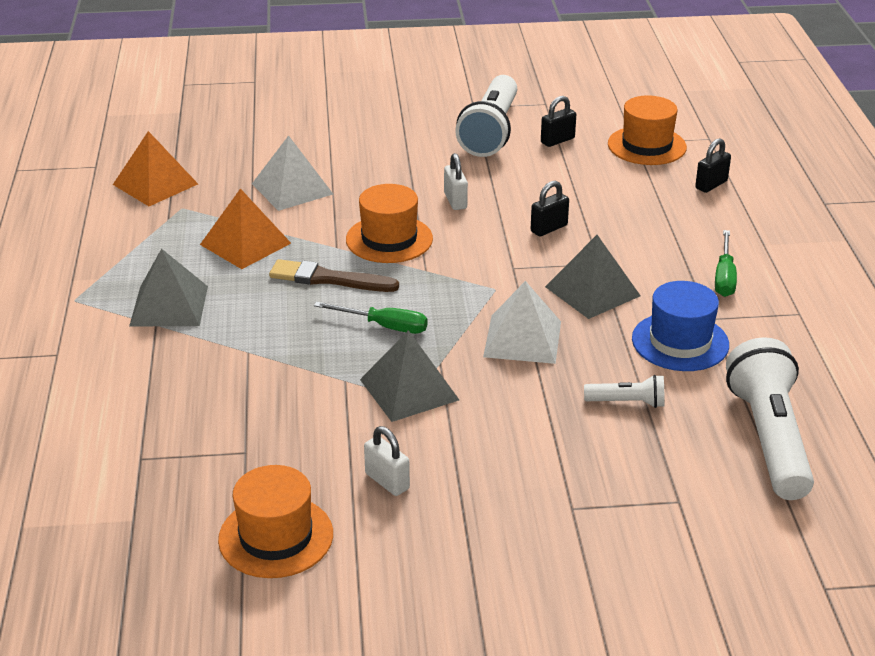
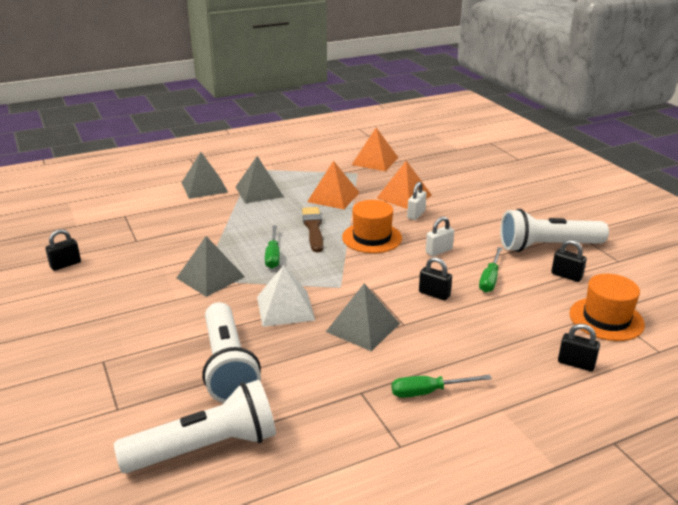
camera: 70 degrees right, 5 degrees down
(102, 358) = (204, 187): none -> grey pyramid
(276, 537) = (65, 265): orange hat -> black padlock
(292, 188) = (404, 196): white pyramid -> orange pyramid
(387, 481) = (118, 288): white padlock -> white padlock (416, 214)
(538, 186) = (490, 279): none -> green screwdriver
(627, 402) = (228, 366): white flashlight -> white flashlight, size x2.14
(680, 342) = (318, 380): blue hat -> none

